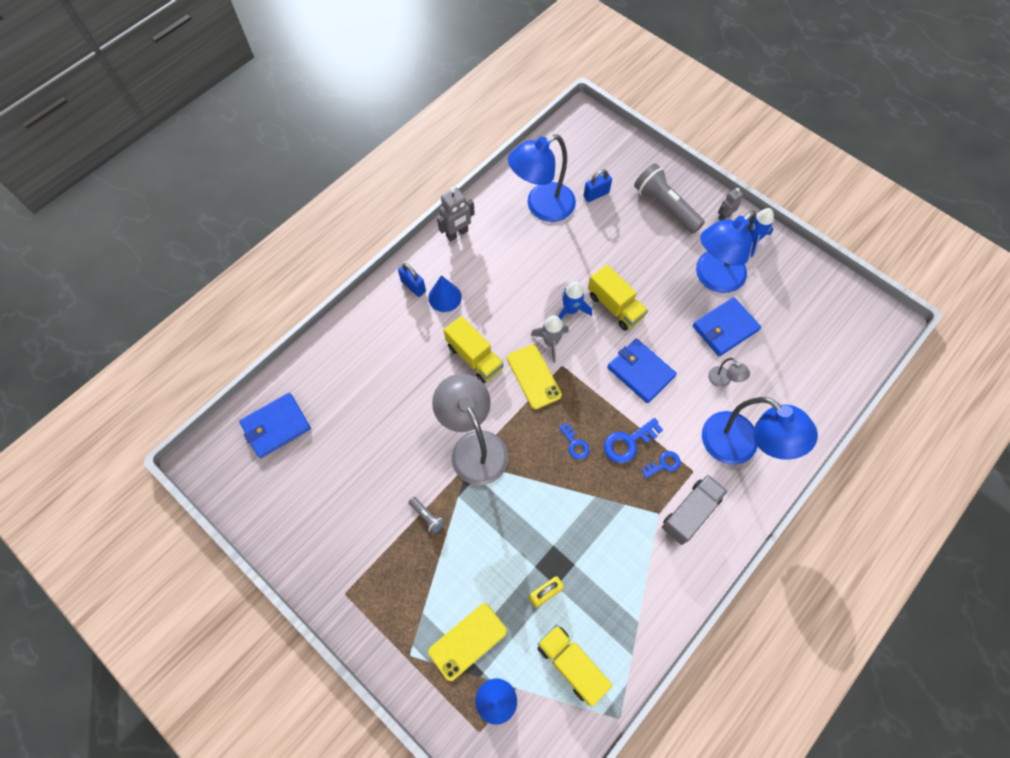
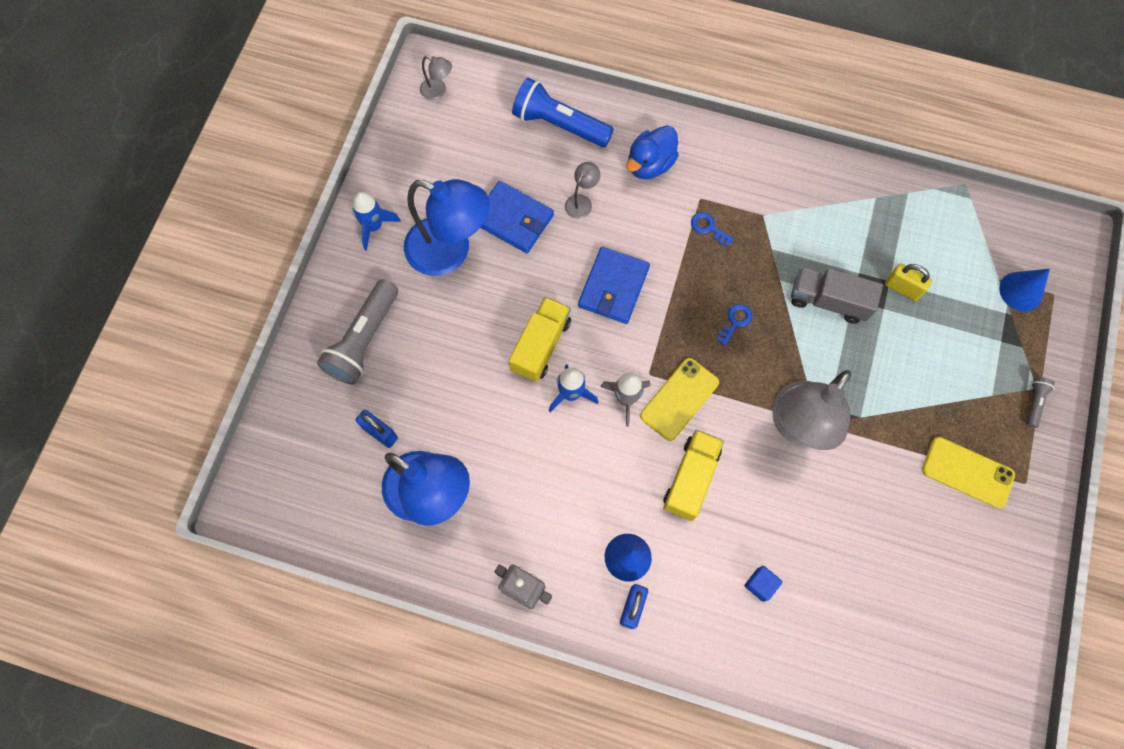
camera: 115 degrees left, 5 degrees up
(276, 426) = (907, 676): blue wallet -> none
(383, 366) = (760, 584): none -> blue cube
(427, 517) = (900, 438): grey flashlight -> grey flashlight (1034, 402)
(467, 641) = (989, 340): yellow phone -> yellow phone (967, 472)
(571, 664) = (948, 240): yellow truck -> none
(628, 442) = (704, 269): blue key -> none
(690, 513) = (745, 187): grey truck -> grey truck (828, 301)
(724, 216) = (351, 267): grey robot -> none
(739, 447) = (650, 164): blue lamp -> blue duck
(801, 394) = (559, 124): none -> blue flashlight
(861, 320) = (438, 91): none -> grey lamp

